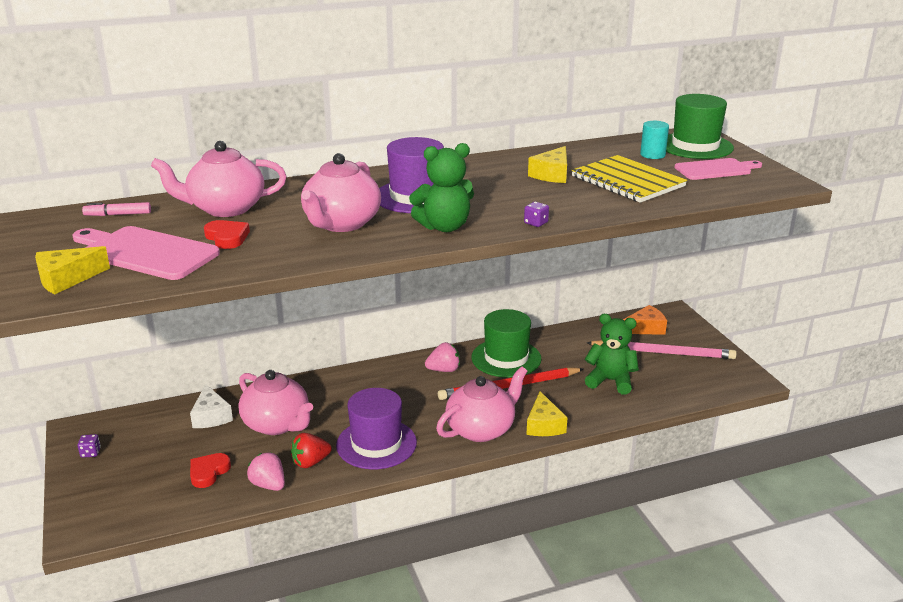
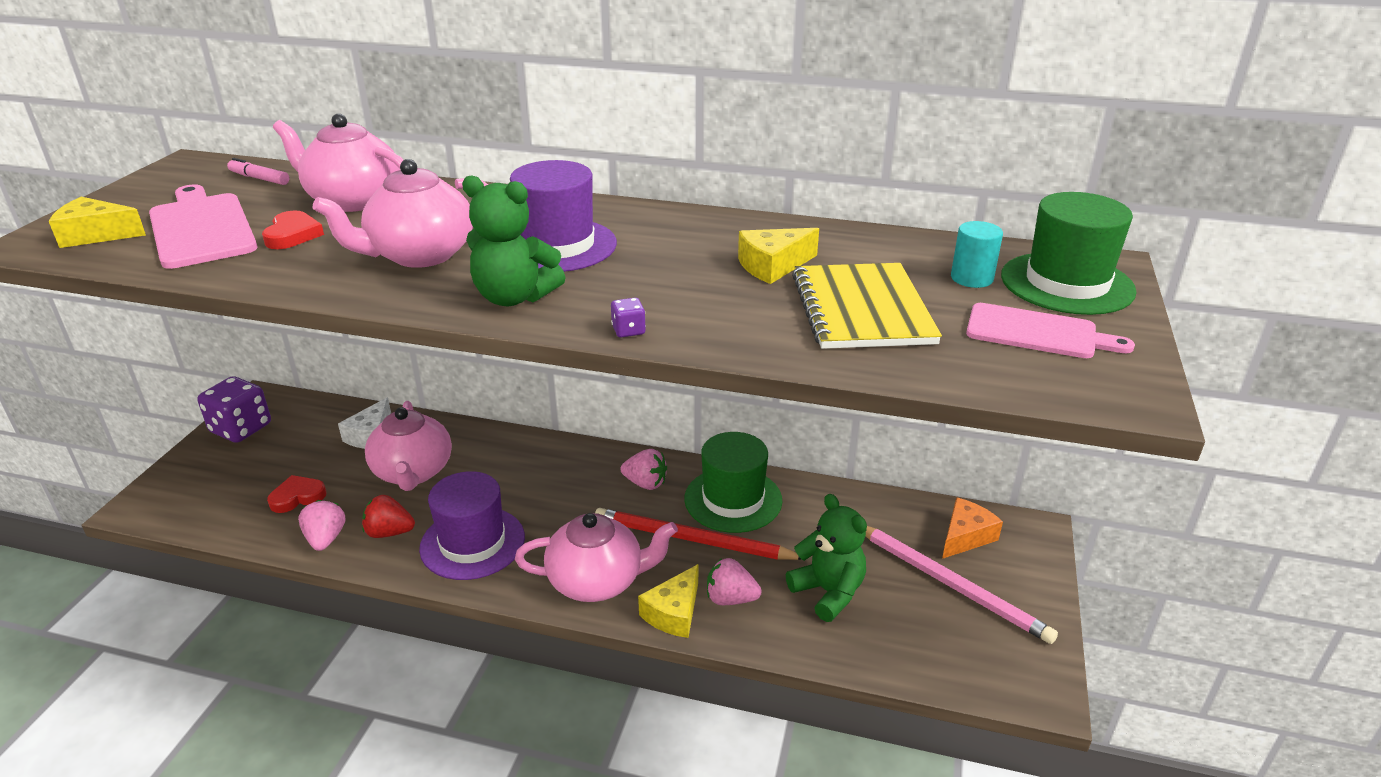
camera: 35 degrees right, 5 degrees up
(90, 453) = (241, 428): purple dice -> purple dice, size x2.45
(565, 405) = (730, 599): none -> pink strawberry
(646, 328) = (965, 536): orange cheese -> orange cheese turned 60 degrees counterclockwise

